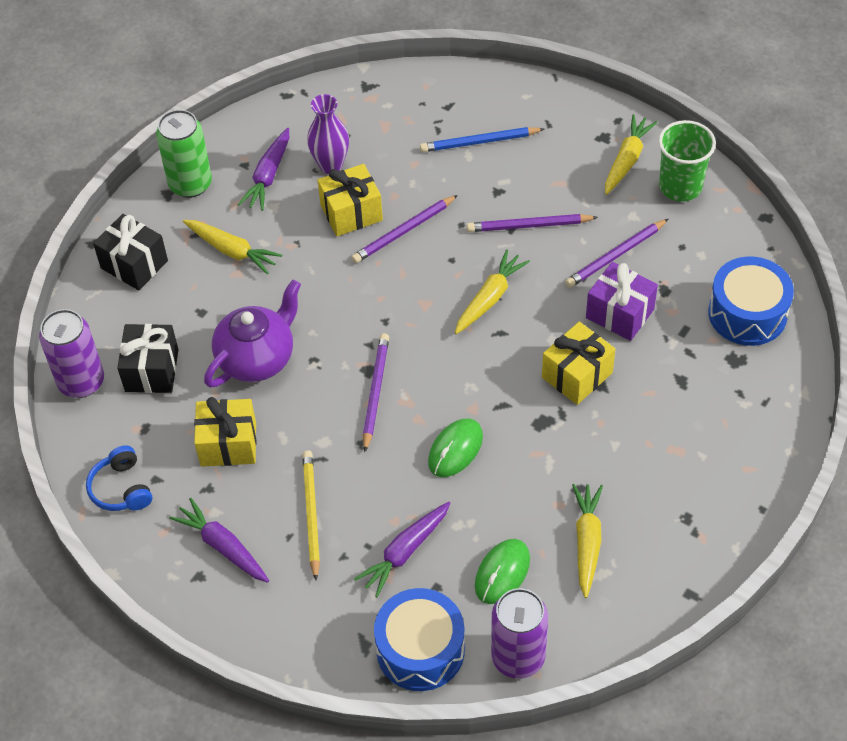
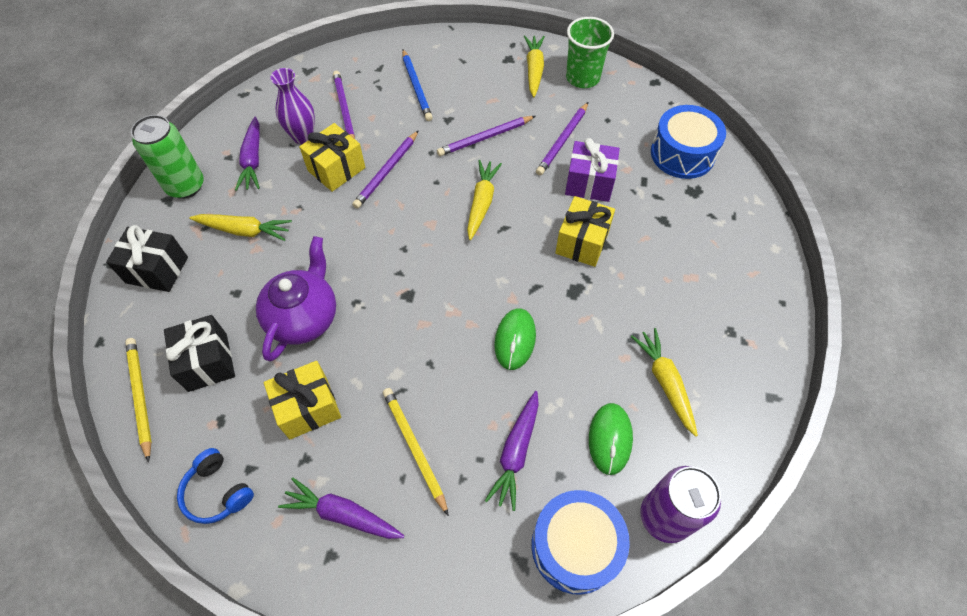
camera: 25 degrees left, 5 degrees up
(81, 382) = (140, 397): purple can -> yellow pencil
(375, 392) = (423, 313): purple pencil -> purple pencil (344, 110)
(479, 142) = (416, 87): blue pencil -> blue pencil turned 75 degrees counterclockwise

